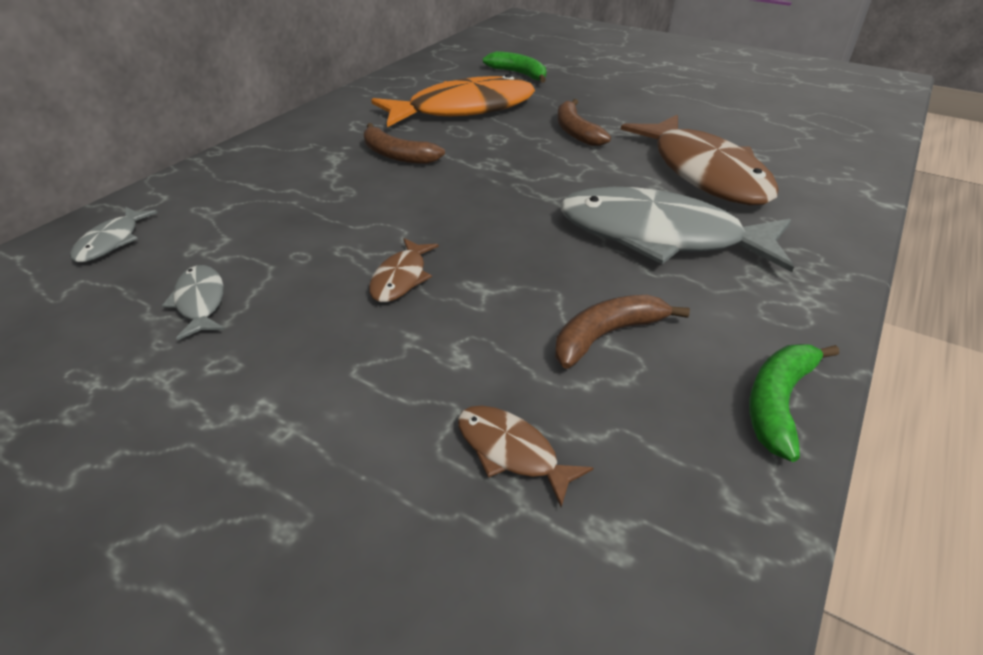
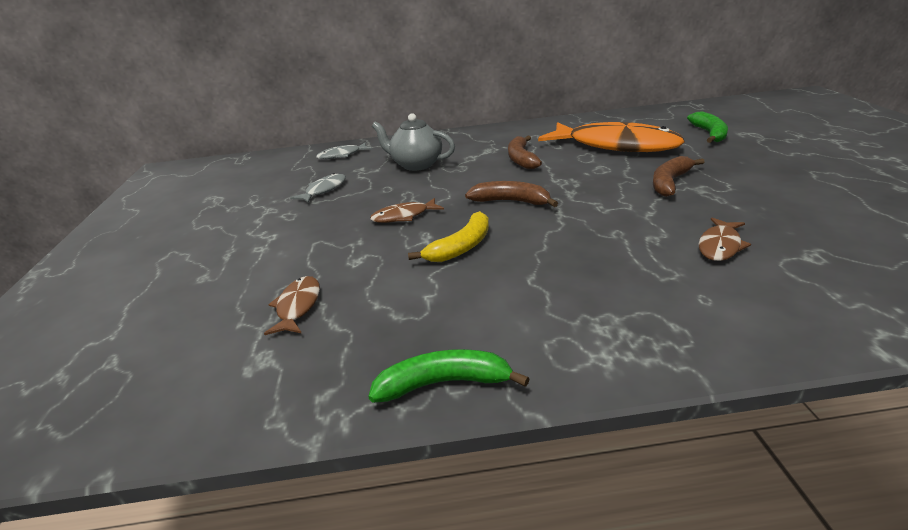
camera: 55 degrees right, 10 degrees down
(275, 209) = (416, 165): none -> grey teapot
(535, 276) = (461, 247): none -> yellow banana
(606, 335) = (433, 292): brown banana -> brown banana (511, 201)
(660, 236) = (583, 265): grey fish -> none
(704, 173) = (720, 246): brown fish -> brown fish, size x0.44

